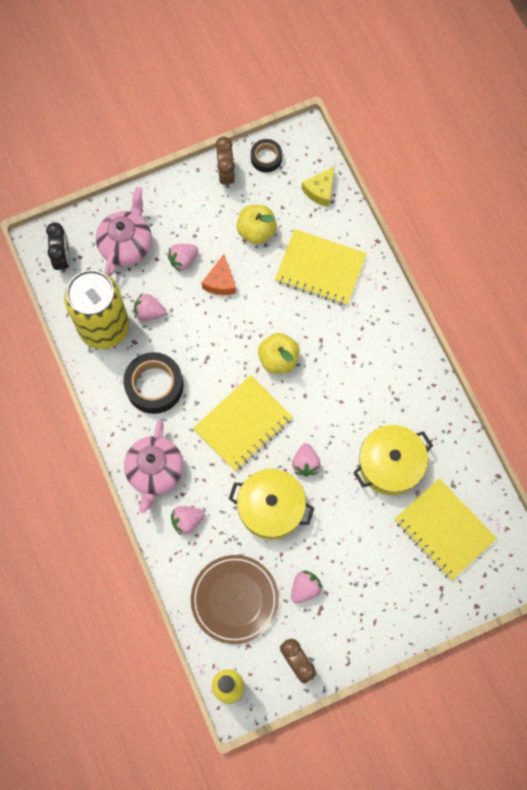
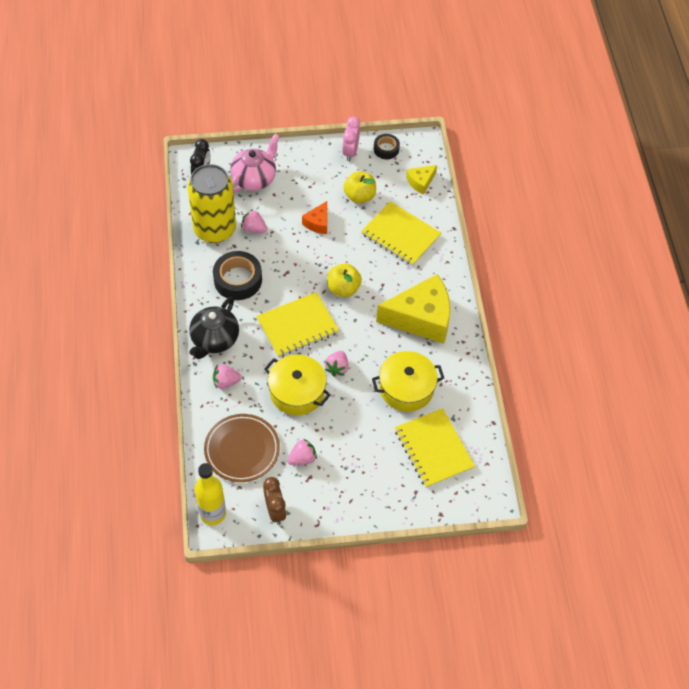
camera: 15 degrees right, 15 degrees down
(155, 471) = (214, 340): pink teapot -> black teapot
(183, 260) = (294, 200): pink strawberry -> none
(226, 174) = (350, 152): brown clock -> pink clock
(378, 369) = (421, 318): none -> yellow cheese

